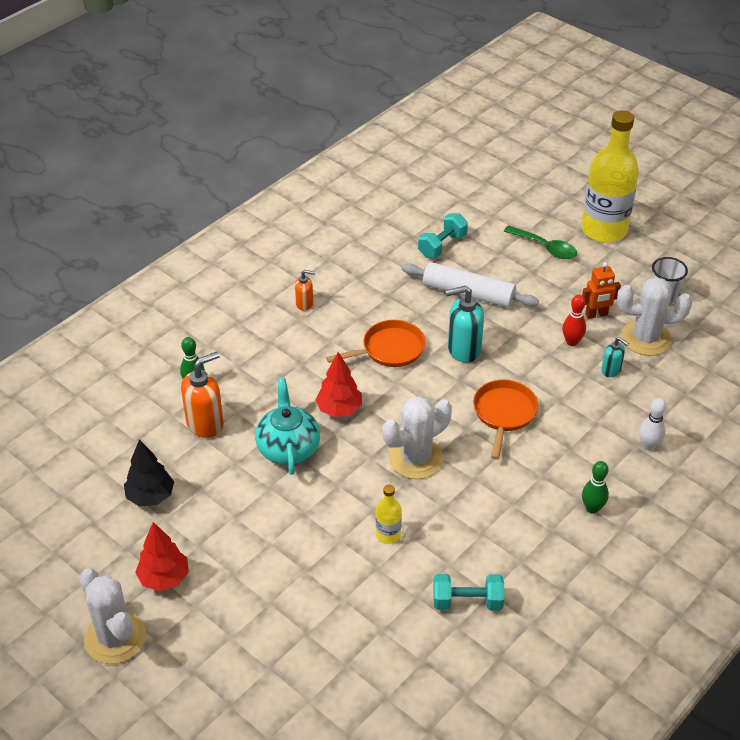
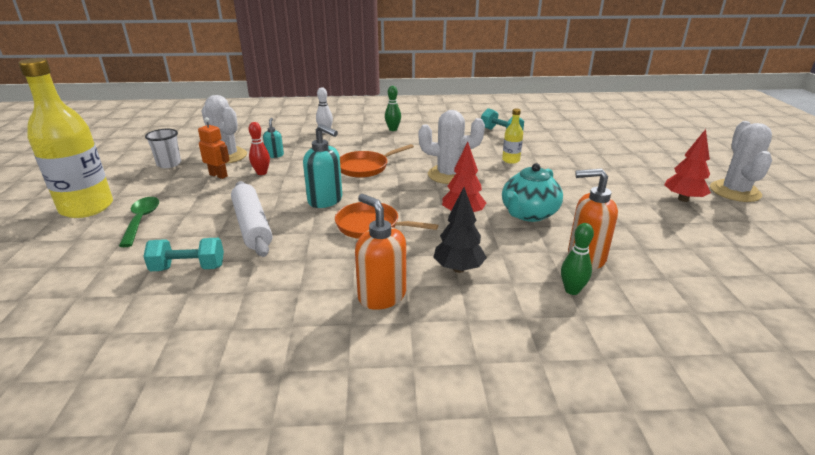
camera: 135 degrees left, 15 degrees down
(150, 496) = (672, 238): black tree -> black tree (458, 269)
(305, 304) = (381, 296): orange soap dispenser -> orange soap dispenser, size x1.83

